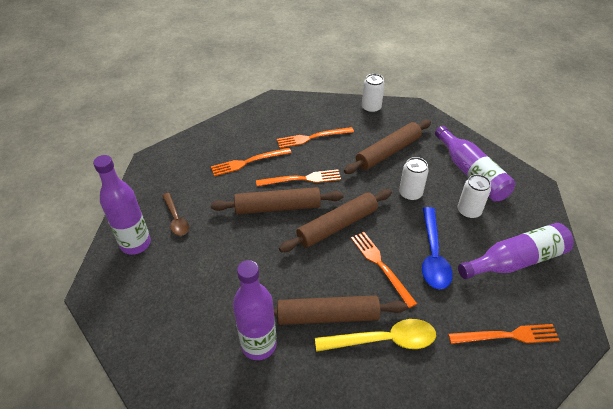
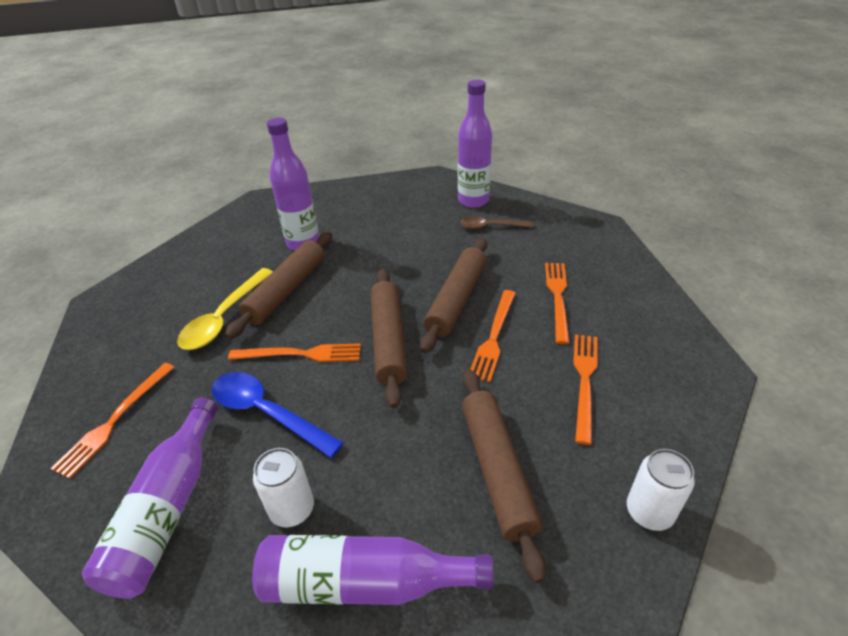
camera: 120 degrees right, 5 degrees down
(410, 194) = (384, 448): white can -> none

